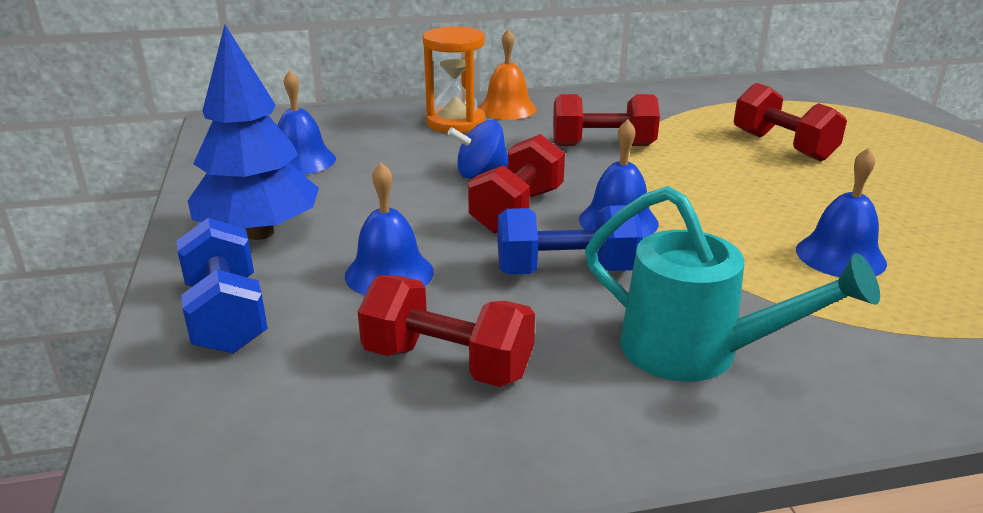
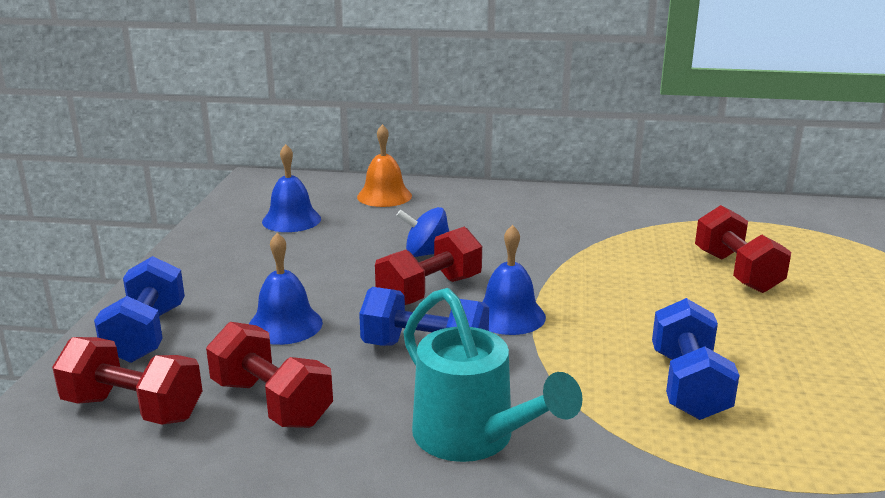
camera: 20 degrees right, 5 degrees down
(260, 233) = (216, 275): blue tree -> none
(455, 123) = (444, 204): orange hourglass -> none
(507, 109) = (501, 197): orange bell -> orange bell (384, 196)
(603, 145) = (558, 245): red dumbbell -> red dumbbell (133, 409)
(840, 256) = (688, 385): blue bell -> blue dumbbell

